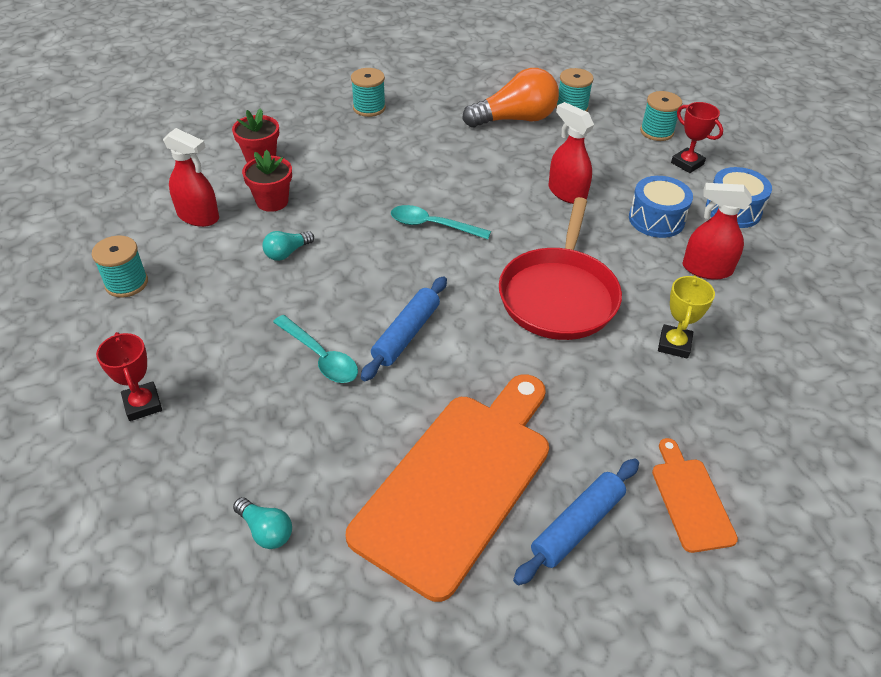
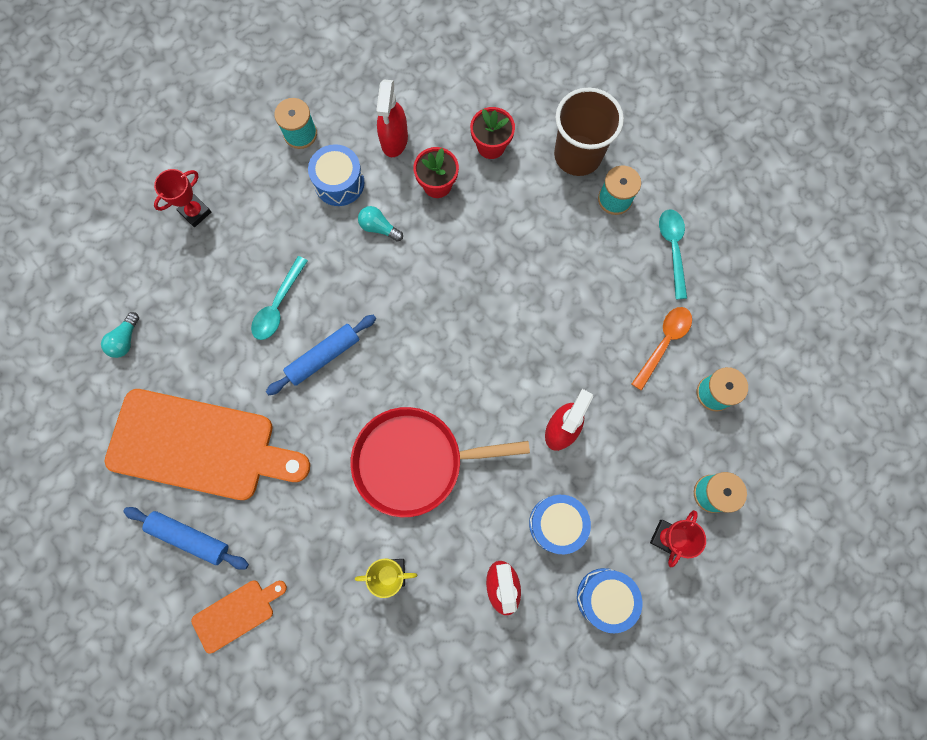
camera: 70 degrees right, 30 degrees up
(212, 268) = (339, 183): none -> blue drum
(312, 115) = (577, 155): none -> brown cup
(406, 334) = (323, 357): blue rolling pin -> blue rolling pin turned 45 degrees counterclockwise
(432, 225) = (461, 326): turquoise spoon -> turquoise spoon (672, 249)
(515, 119) = (663, 343): orange light bulb -> orange spoon

